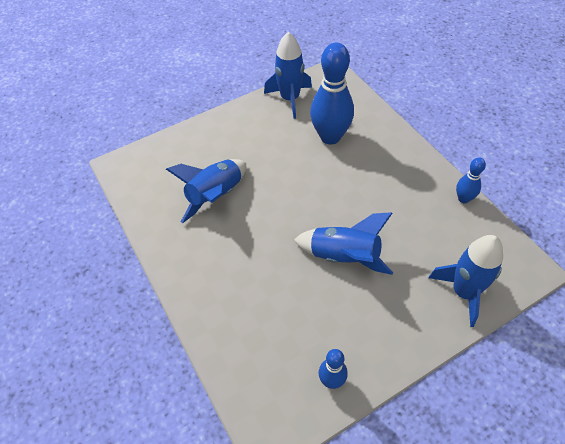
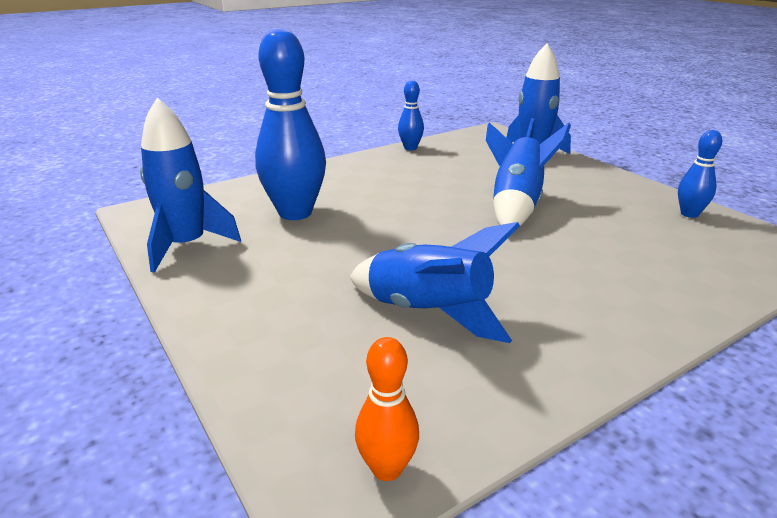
camera: 95 degrees left, 25 degrees down
(126, 179) = (387, 468): none -> orange bowling pin

